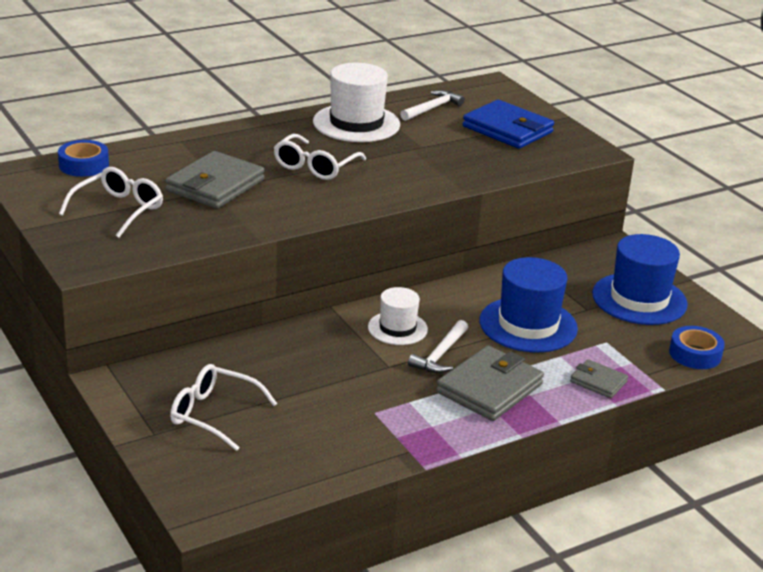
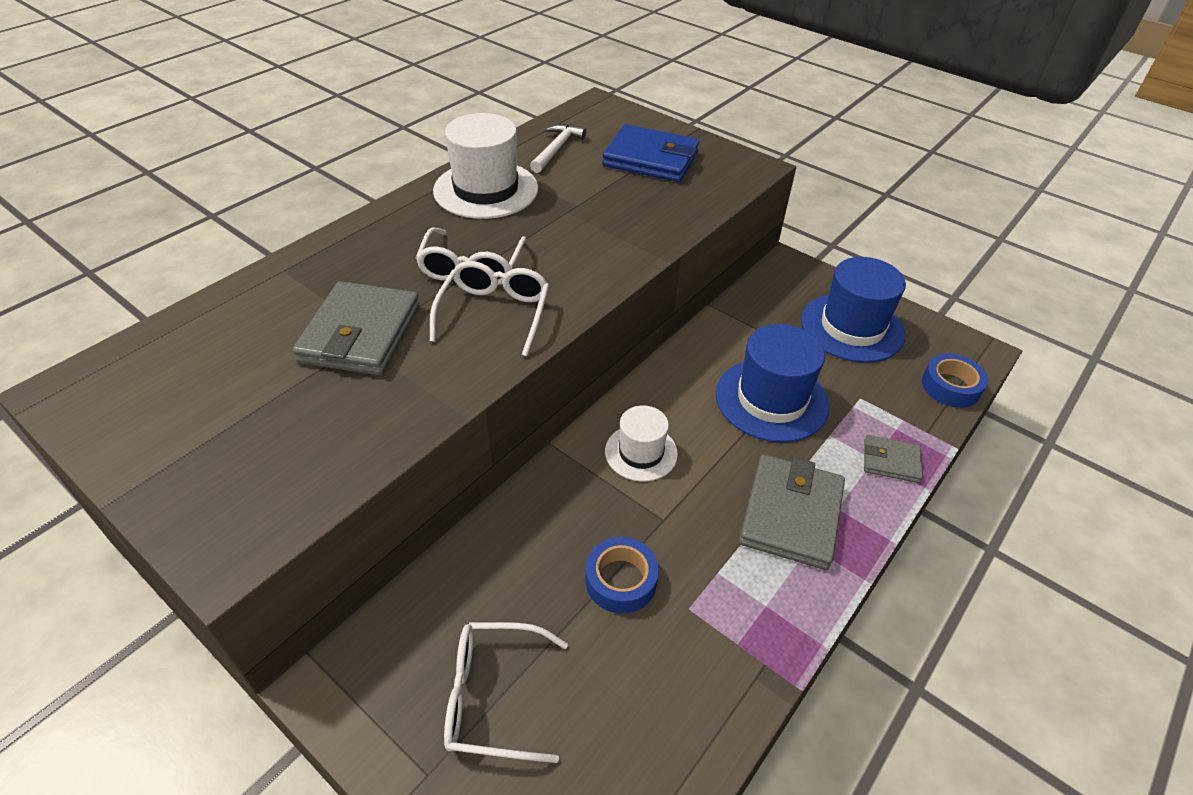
camera: 20 degrees left, 15 degrees up
(84, 165) = (162, 348): blue tape -> blue tape (621, 580)
(119, 210) = (242, 419): white glasses -> white glasses (494, 313)
(440, 355) = (709, 479): white hammer -> none

